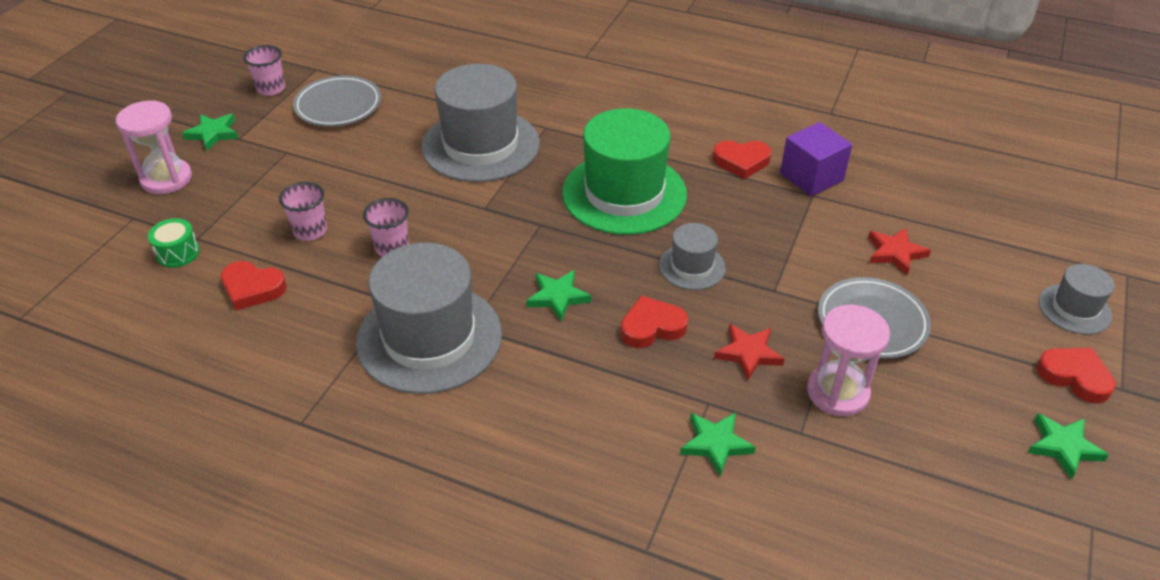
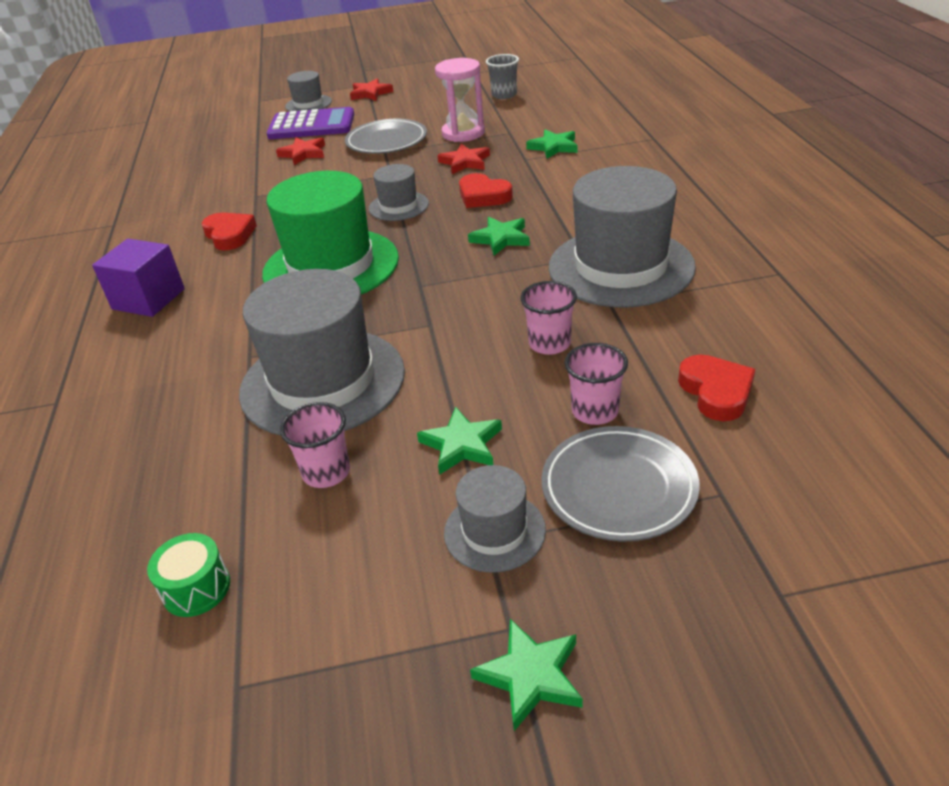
camera: 120 degrees left, 5 degrees down
(166, 179) = (680, 634): pink hourglass -> none
(178, 253) = (761, 490): green drum -> green drum (196, 588)
(271, 89) = (343, 706): pink cup -> pink cup (326, 472)
(288, 156) = (494, 531): none -> grey hat
(338, 106) = (331, 568): grey plate -> grey plate (618, 488)
(811, 177) = (229, 203): purple cube -> purple cube (148, 299)
(950, 502) = (504, 95): none -> grey cup
(985, 286) = (311, 125): none -> purple calculator
(1063, 447) = (429, 85): green star -> green star (461, 445)
(1074, 377) = (370, 93): red heart -> red star

